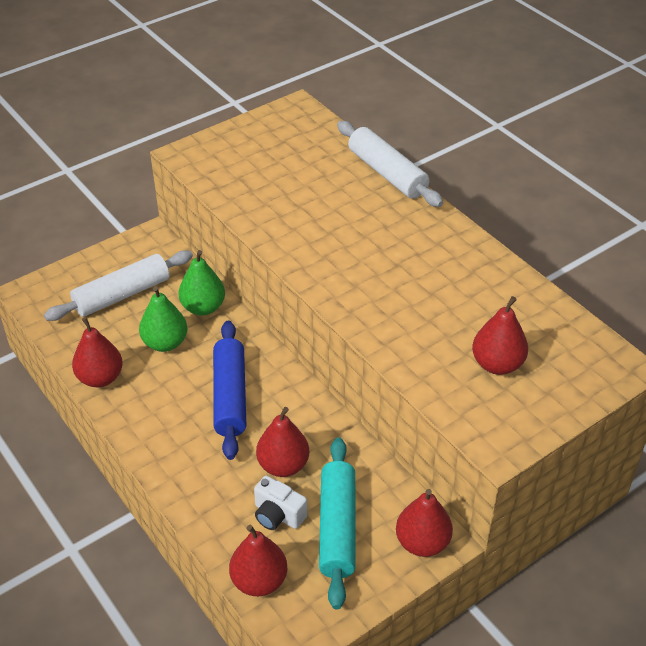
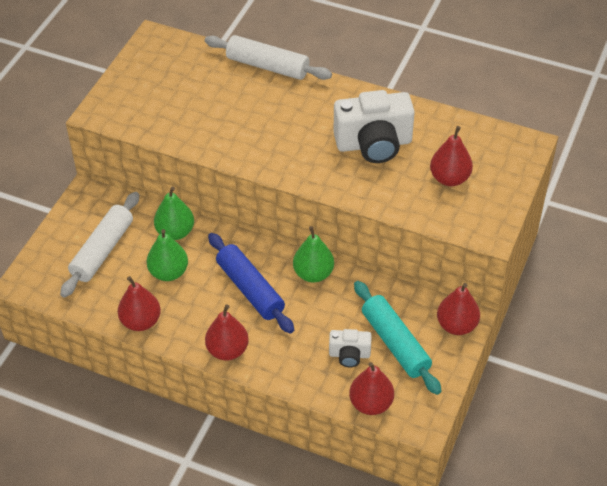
camera: 30 degrees left, 5 degrees up
(283, 465) = (327, 320): red pear -> red pear (227, 350)
(307, 411) = (313, 273): none -> green pear
(438, 292) = (374, 144): none -> white camera

